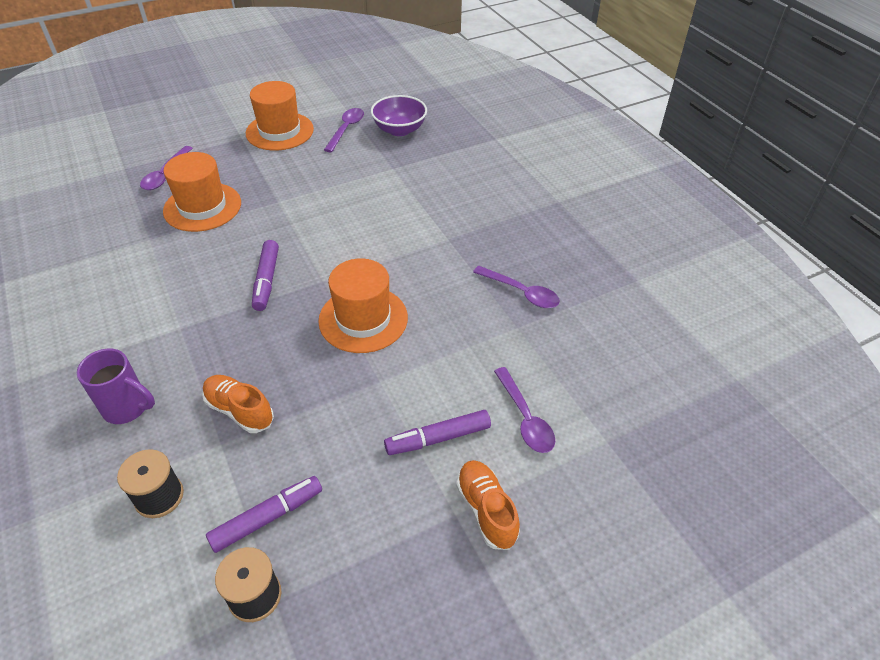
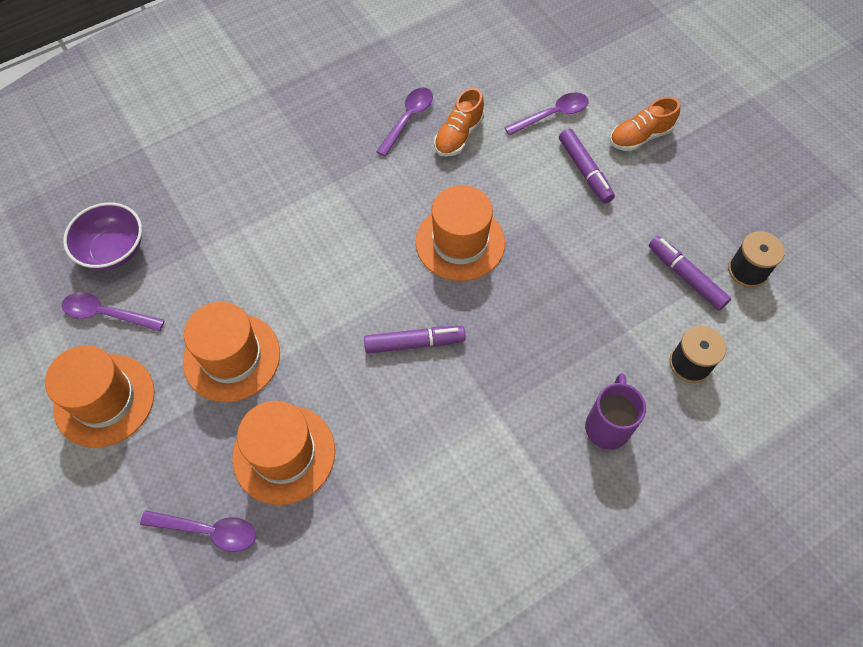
camera: 95 degrees left, 15 degrees up
(240, 410) = (589, 324): orange shoe -> orange shoe (458, 135)
(291, 183) = (232, 357): none -> orange hat

